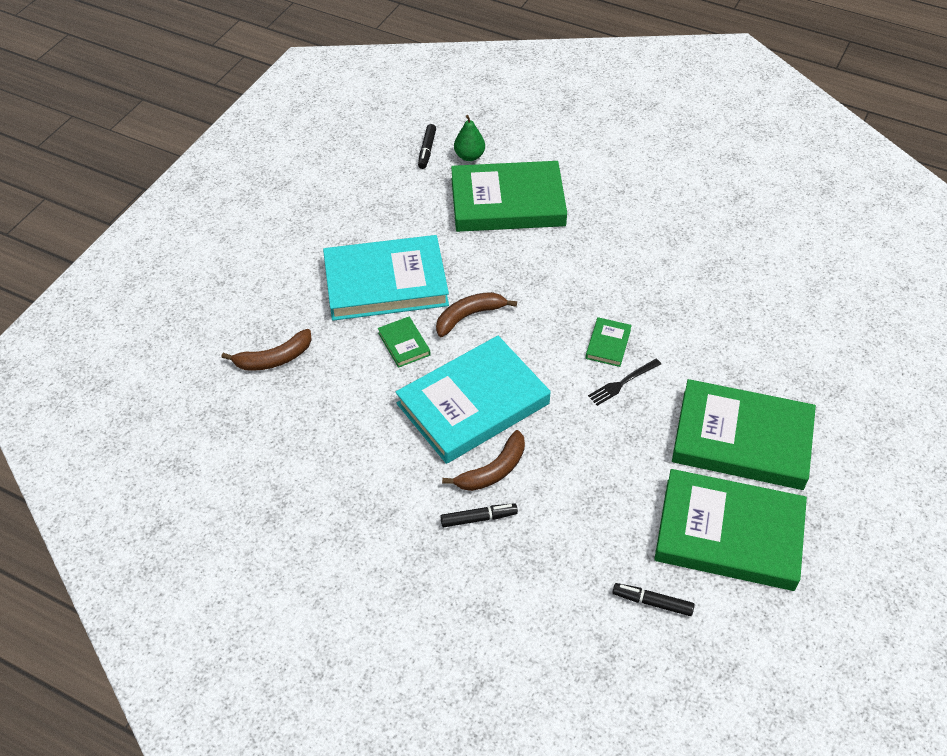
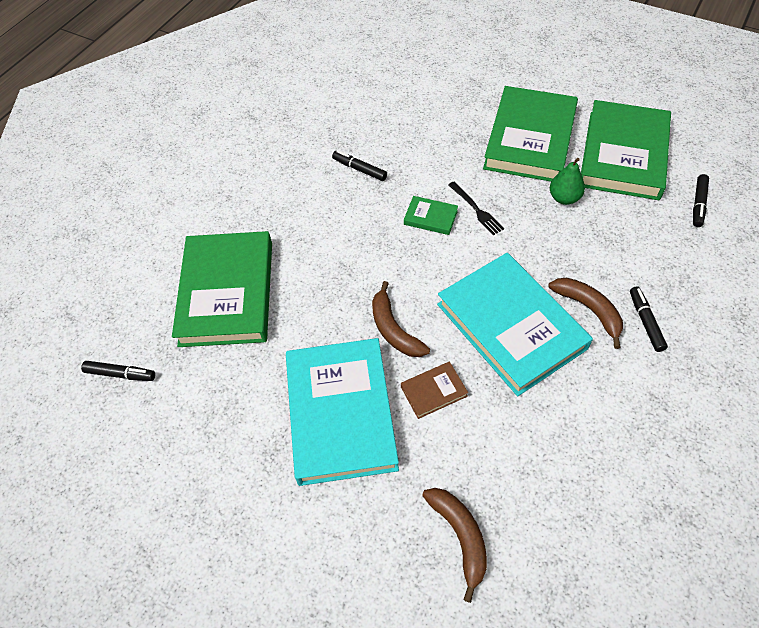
camera: 85 degrees left, 5 degrees up
(404, 344) = (433, 391): green book -> brown book
(469, 156) = (143, 329): green pear -> green pear (564, 198)
(671, 286) = (359, 169): none -> black marker

